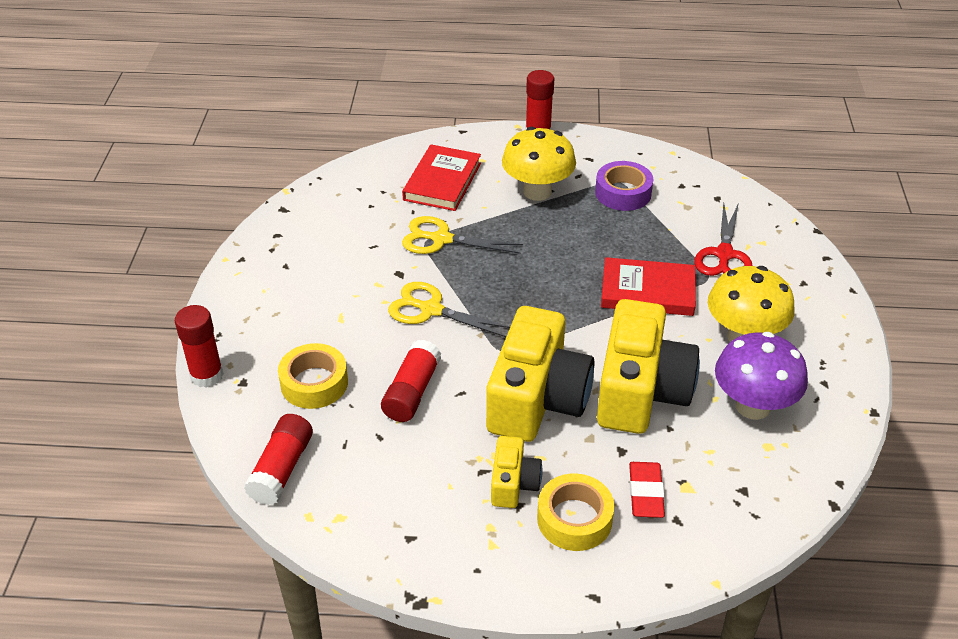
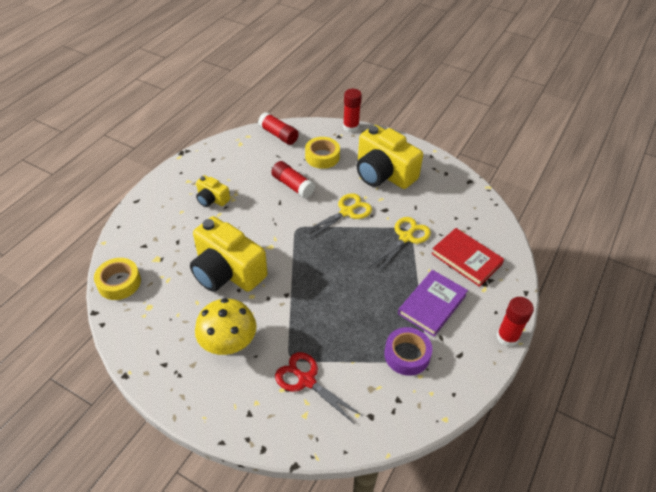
camera: 115 degrees right, 5 degrees up
(537, 191) = (432, 304): yellow mushroom -> purple book
(537, 399) = (254, 228): yellow camera -> yellow camera (383, 173)
(574, 519) = (176, 211): yellow tape -> yellow tape (119, 282)
(645, 493) = (167, 241): red eraser -> none
(647, 291) = (299, 316): red book -> none
(753, 406) = (178, 316): purple mushroom -> none

